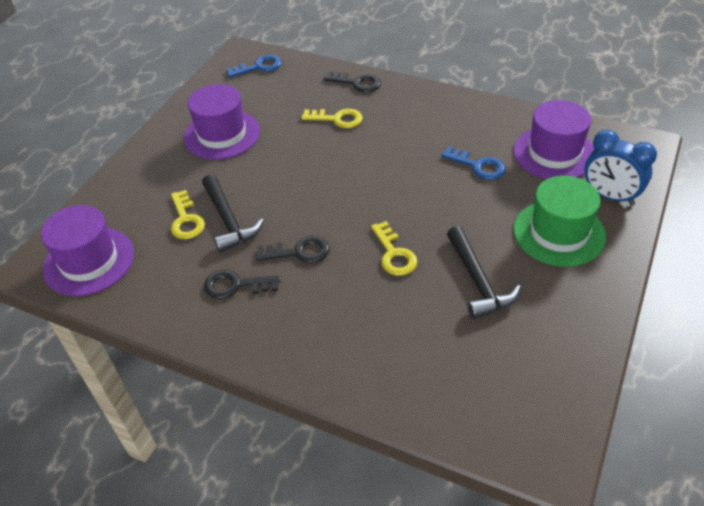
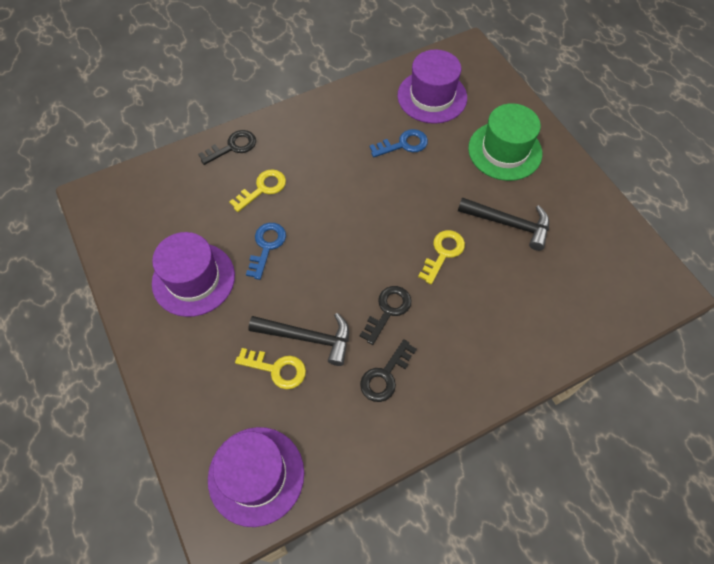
camera: 55 degrees left, 15 degrees up
(259, 67) = (130, 196): blue key -> blue key (267, 246)
(394, 254) = (443, 253): yellow key -> yellow key turned 75 degrees counterclockwise
(610, 196) = (497, 102): blue clock -> none

